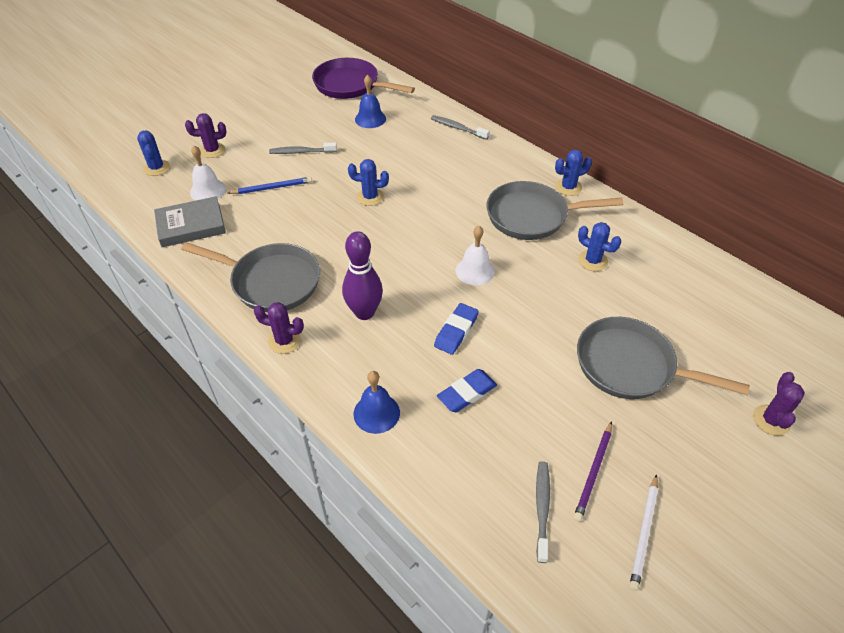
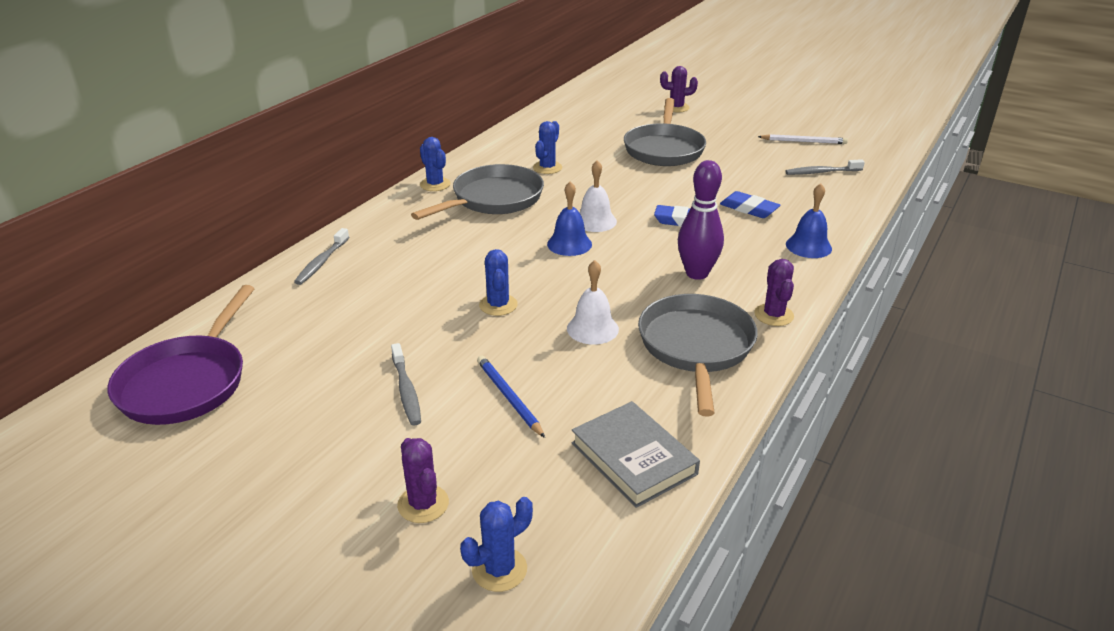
camera: 105 degrees left, 15 degrees down
(207, 190) = (541, 469): white bell -> white bell (592, 328)
(370, 119) = (301, 340): blue bell -> blue bell (569, 244)
(532, 216) = (493, 199): grey pan -> grey pan turned 120 degrees counterclockwise
(593, 472) = (774, 157): purple pencil -> none

